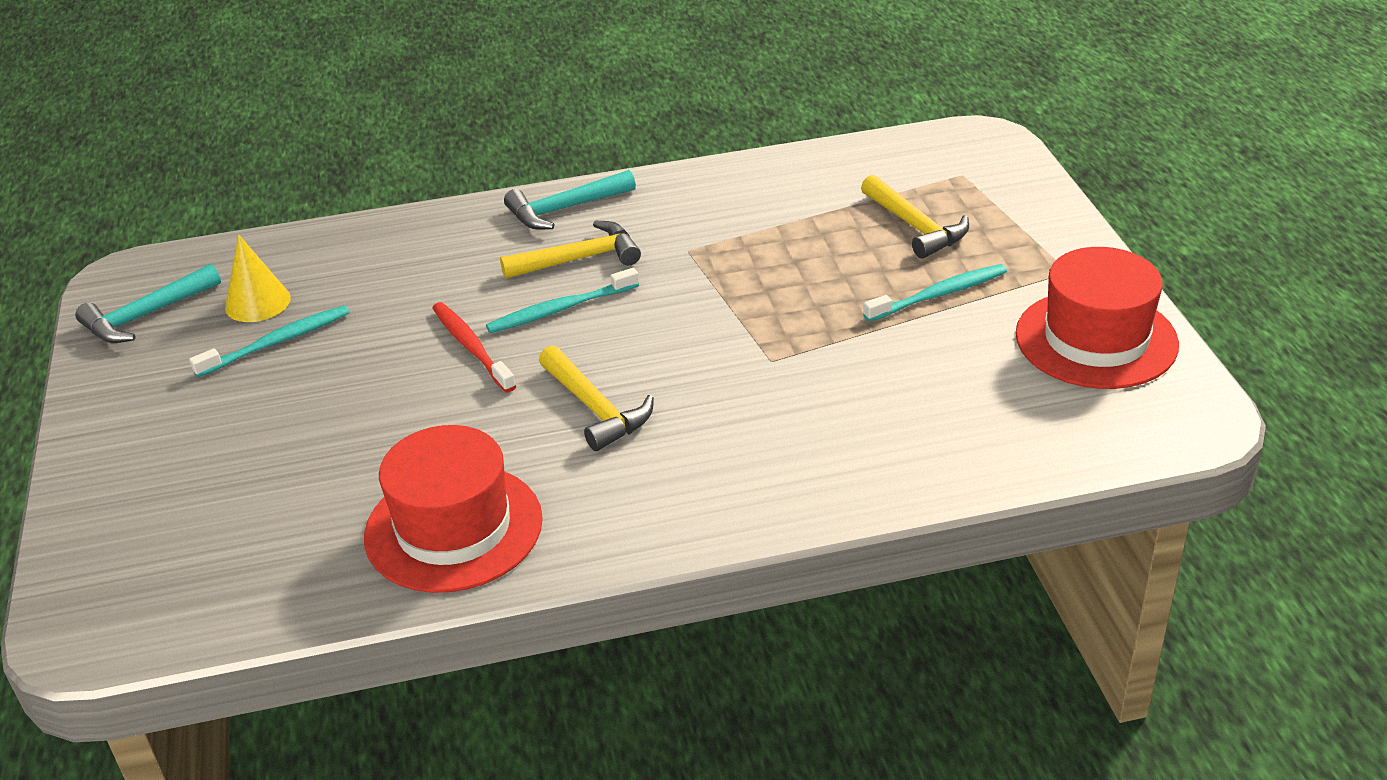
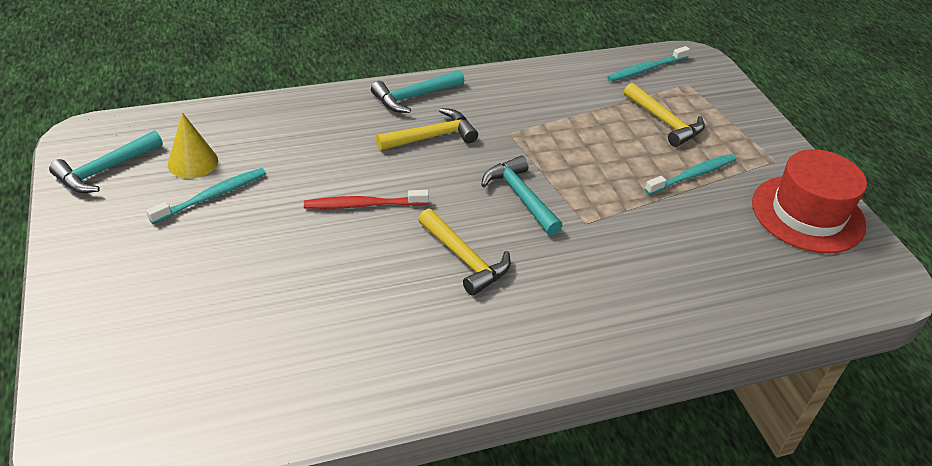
camera: 10 degrees left, 5 degrees up
(453, 528) = (373, 359): red hat -> none
(471, 347) = (363, 205): red toothbrush -> red toothbrush turned 60 degrees counterclockwise
(559, 309) = (424, 177): turquoise toothbrush -> turquoise toothbrush (645, 69)
(686, 330) = (520, 196): none -> turquoise hammer

